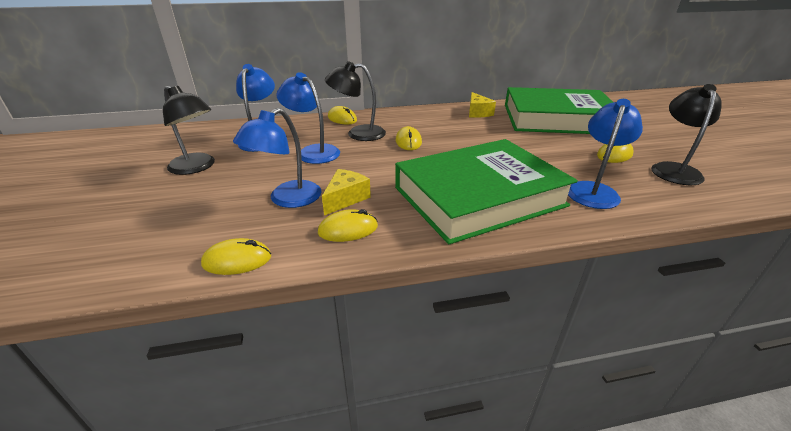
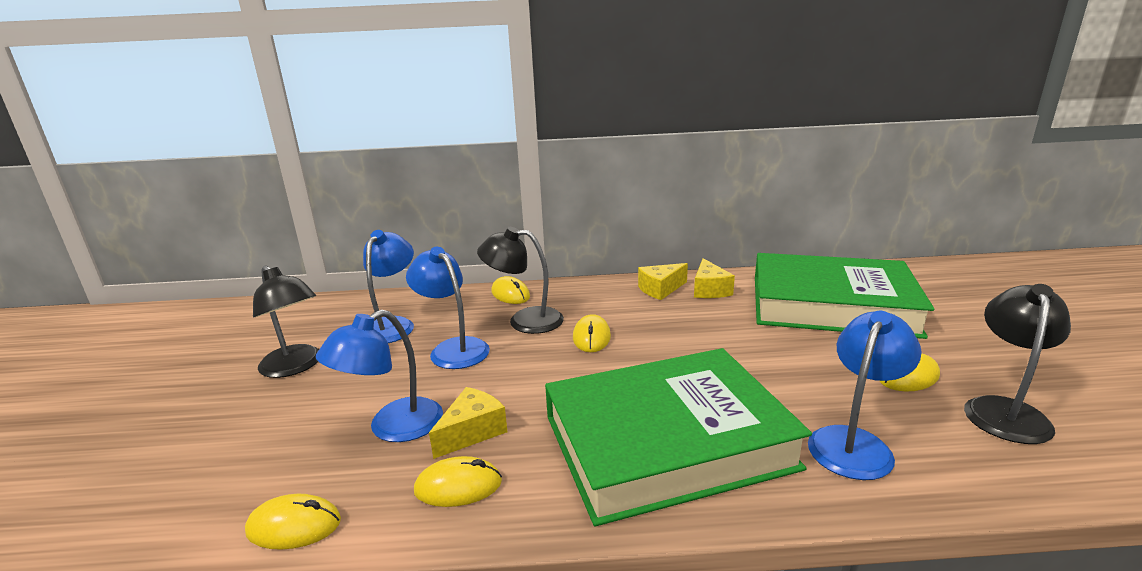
camera: 10 degrees right, 10 degrees down
(445, 113) = (660, 289): none -> yellow cheese

